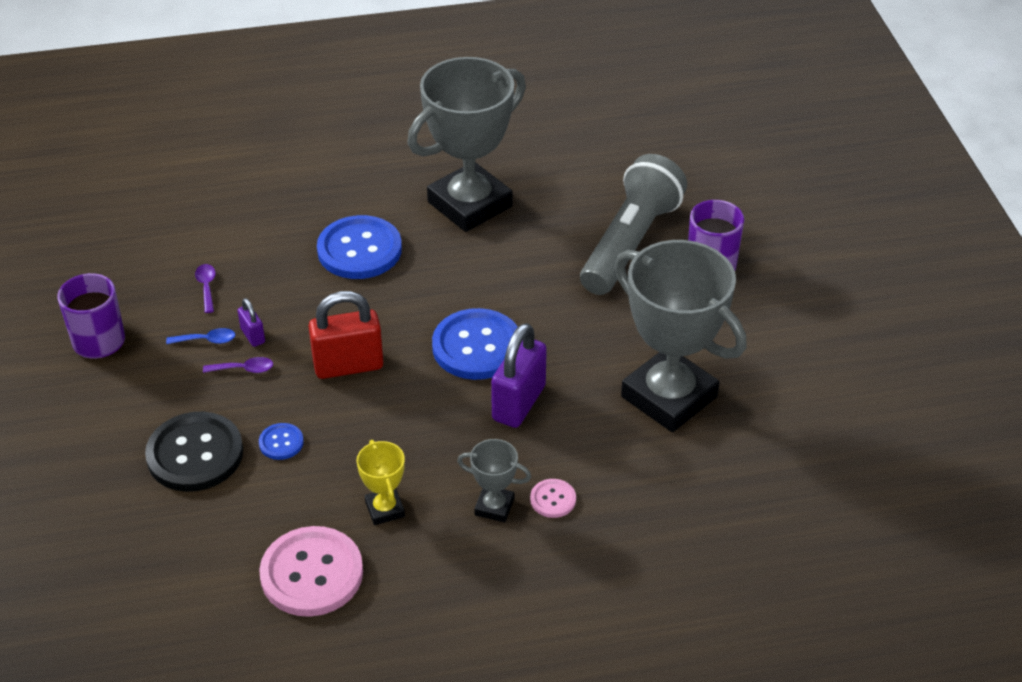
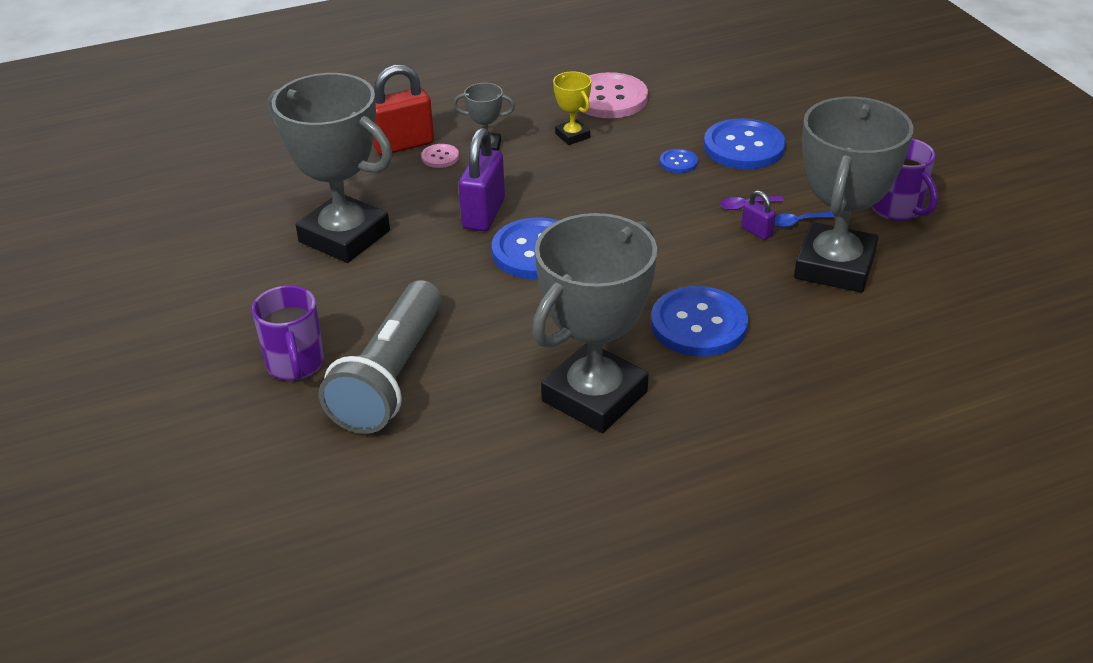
camera: 170 degrees right, 5 degrees down
(195, 454) = (744, 147): black button -> blue button
(206, 287) = (834, 266): purple spoon -> grey trophy
(348, 366) = (652, 221): red padlock -> red padlock (403, 145)

